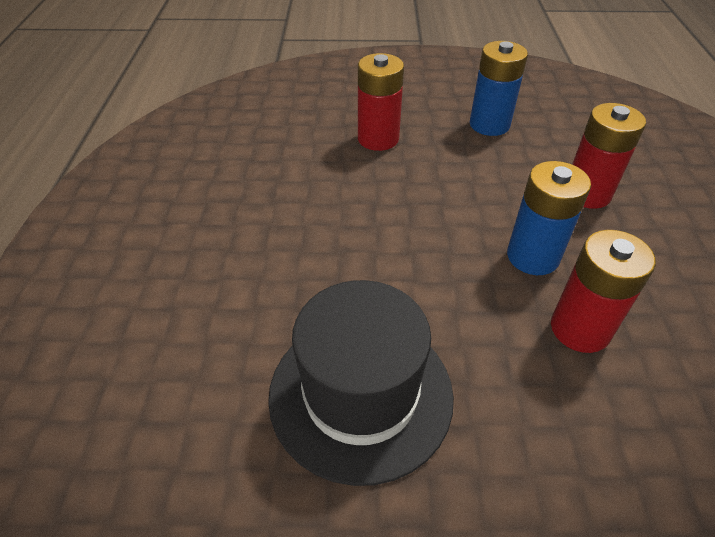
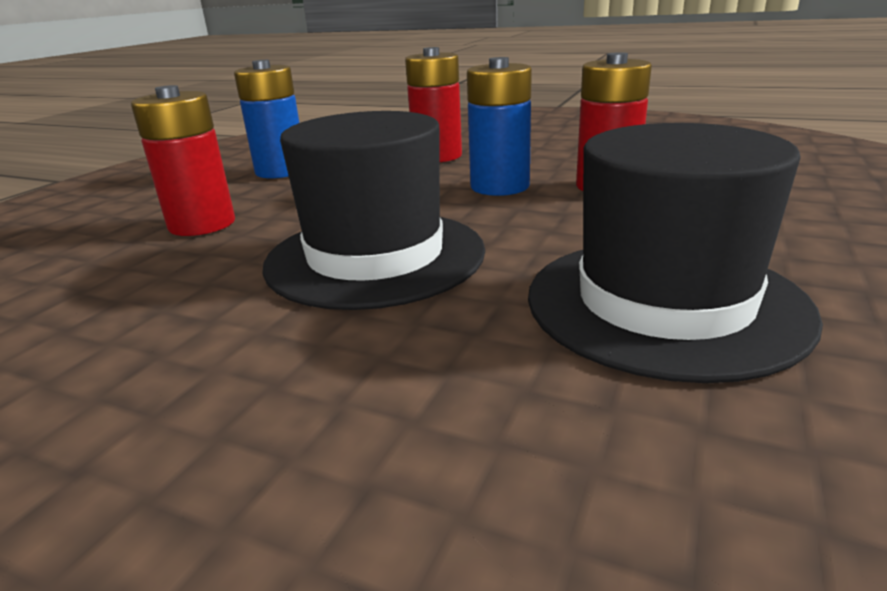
camera: 65 degrees left, 20 degrees down
(367, 233) = (375, 256): none -> black hat

